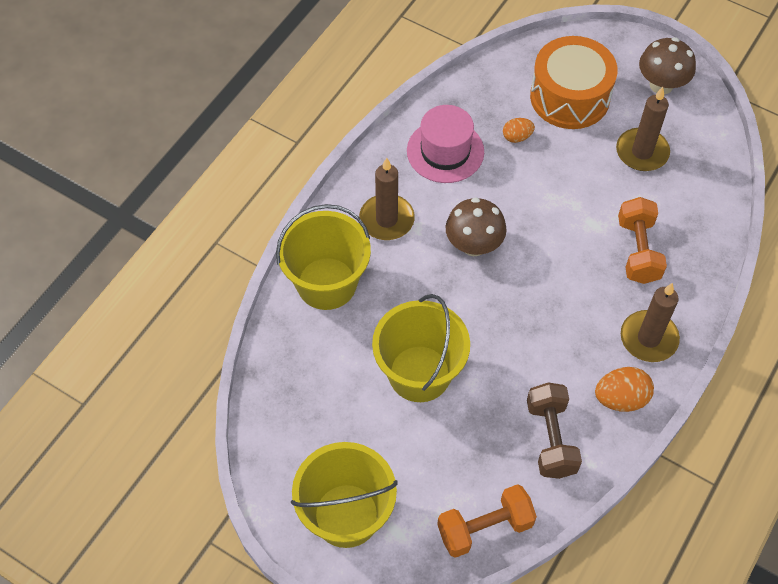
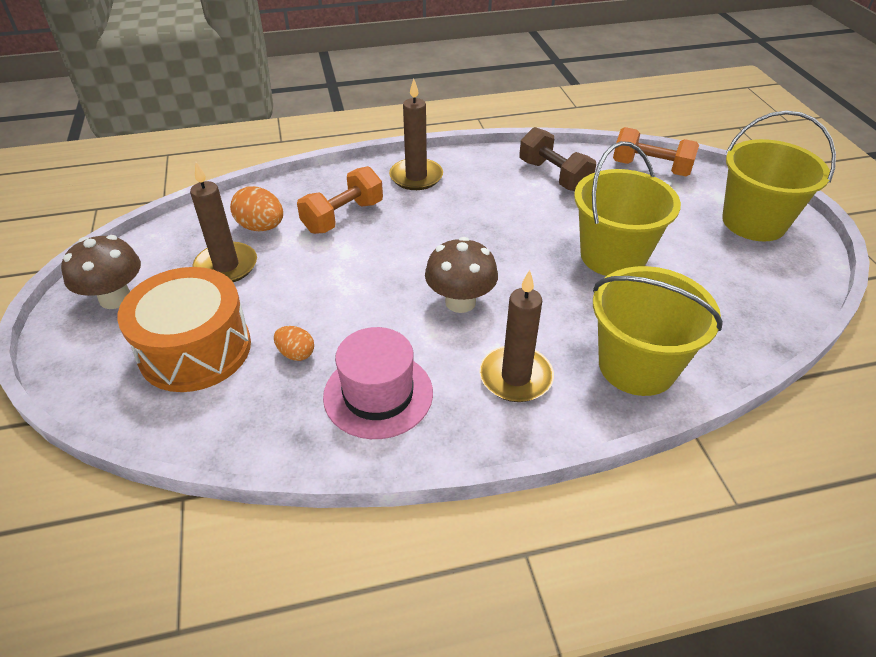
camera: 135 degrees left, 15 degrees down
(551, 438) = (554, 176): brown dumbbell -> brown dumbbell turned 75 degrees counterclockwise
(621, 399) = (480, 165): orange egg -> orange egg (261, 227)

